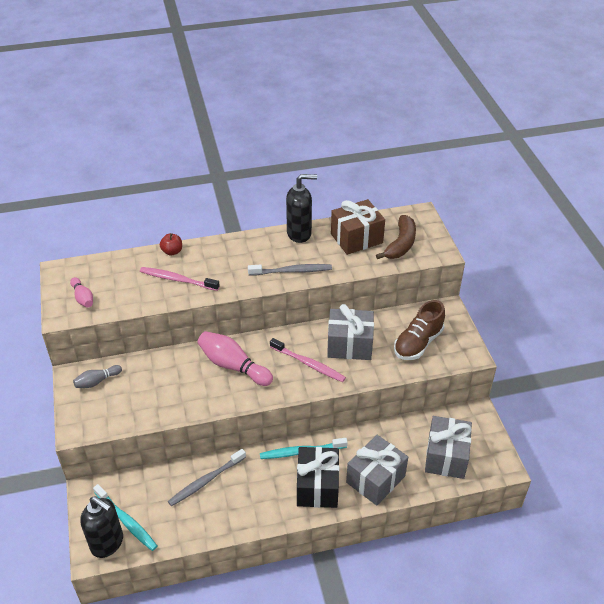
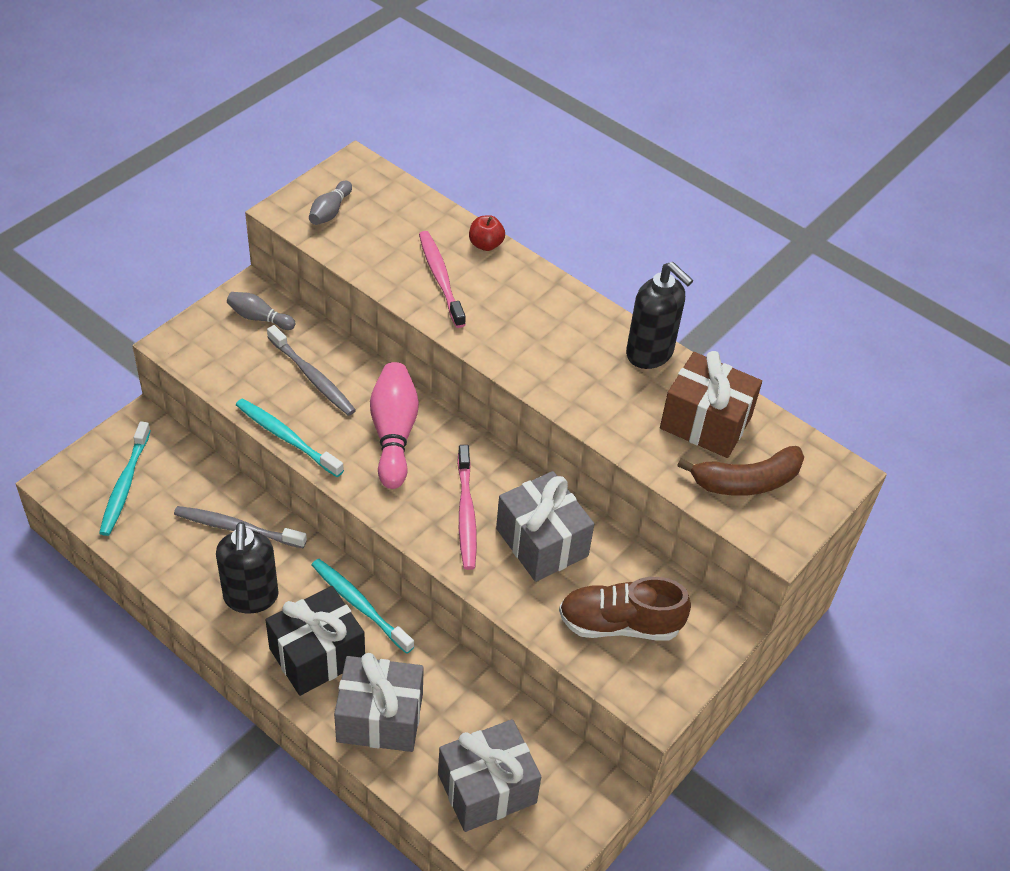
camera: 50 degrees right, 5 degrees up
(83, 298) = (330, 211): pink bowling pin -> grey bowling pin
(107, 543) = (83, 485): black soap dispenser -> black soap dispenser (251, 597)
(194, 412) = (286, 437): none -> turquoise toothbrush
(292, 271) = (567, 385): grey toothbrush -> grey toothbrush (312, 377)

